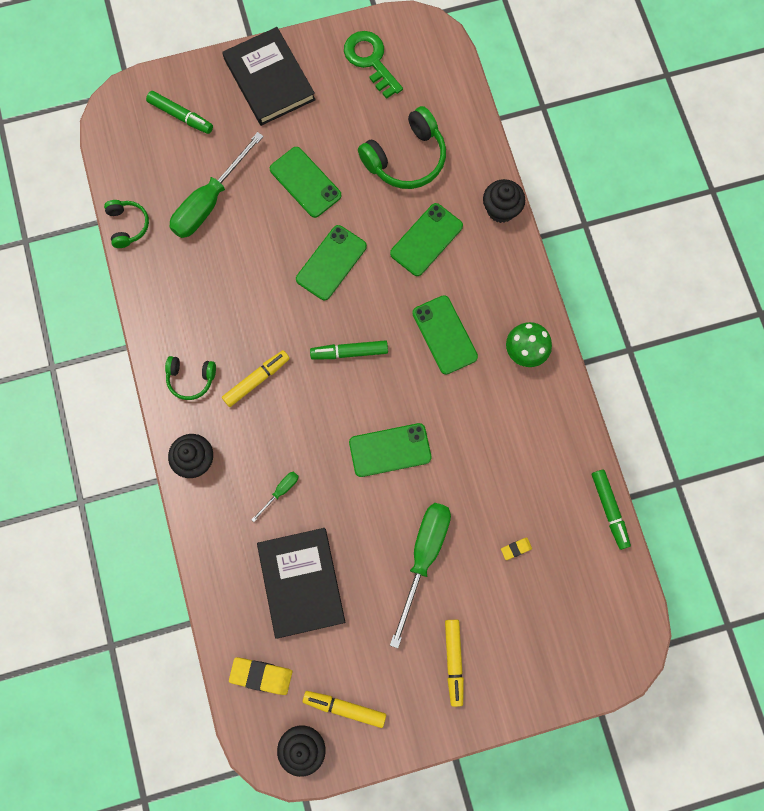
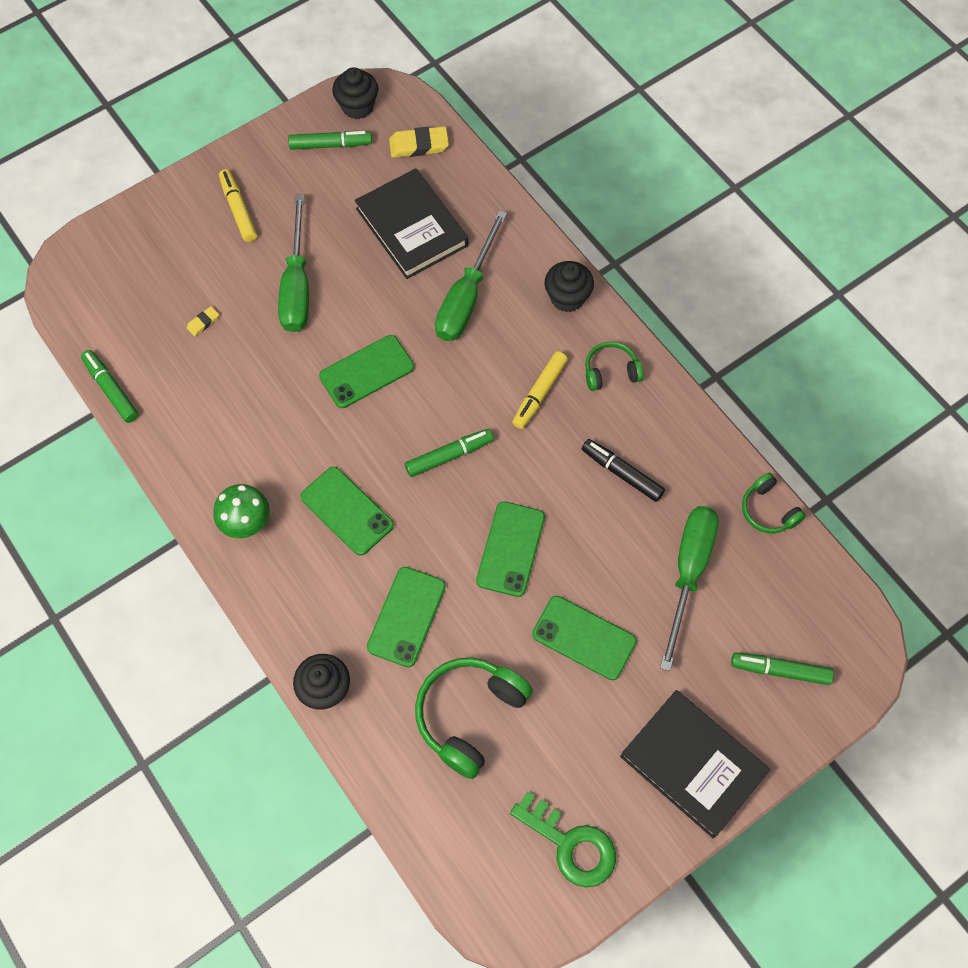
camera: 160 degrees right, 10 degrees down
(222, 291) = (622, 473): none -> black marker
(280, 492) = (466, 297): green screwdriver -> green screwdriver, size x2.26
(345, 708) = (330, 145): yellow marker -> green marker

